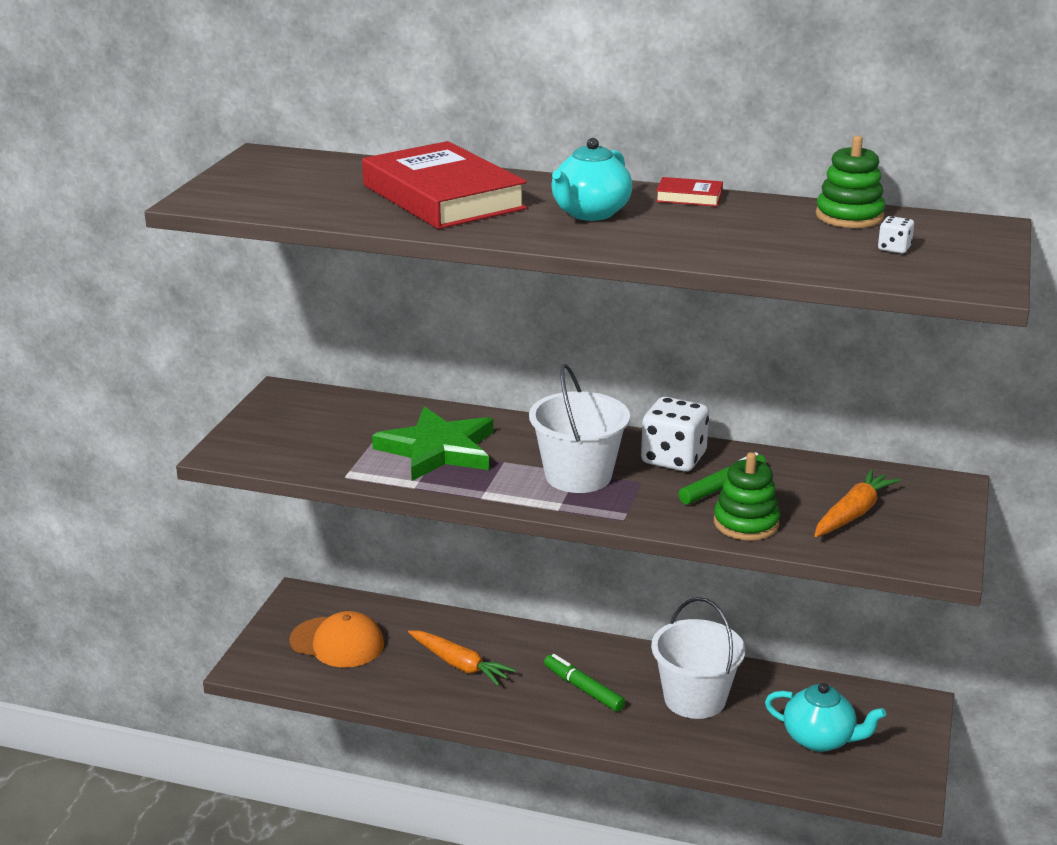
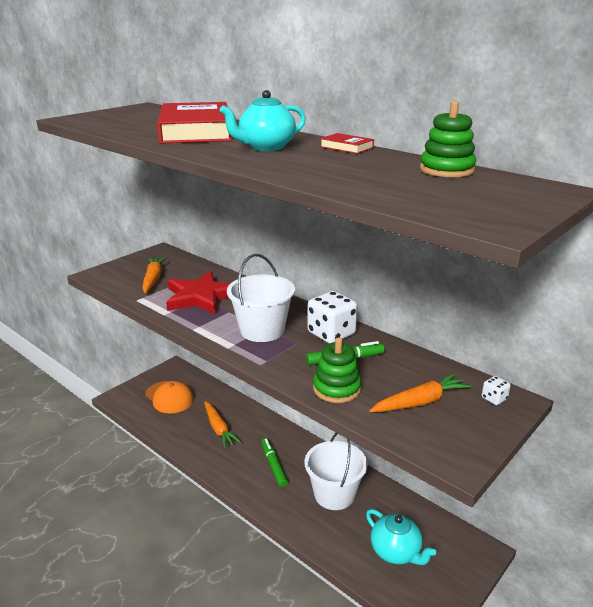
camera: 25 degrees right, 0 degrees up
(330, 440) = (153, 279): none -> orange carrot
(438, 450) = (201, 297): green star -> red star
(894, 248) = (453, 192): white dice -> white dice (494, 398)

